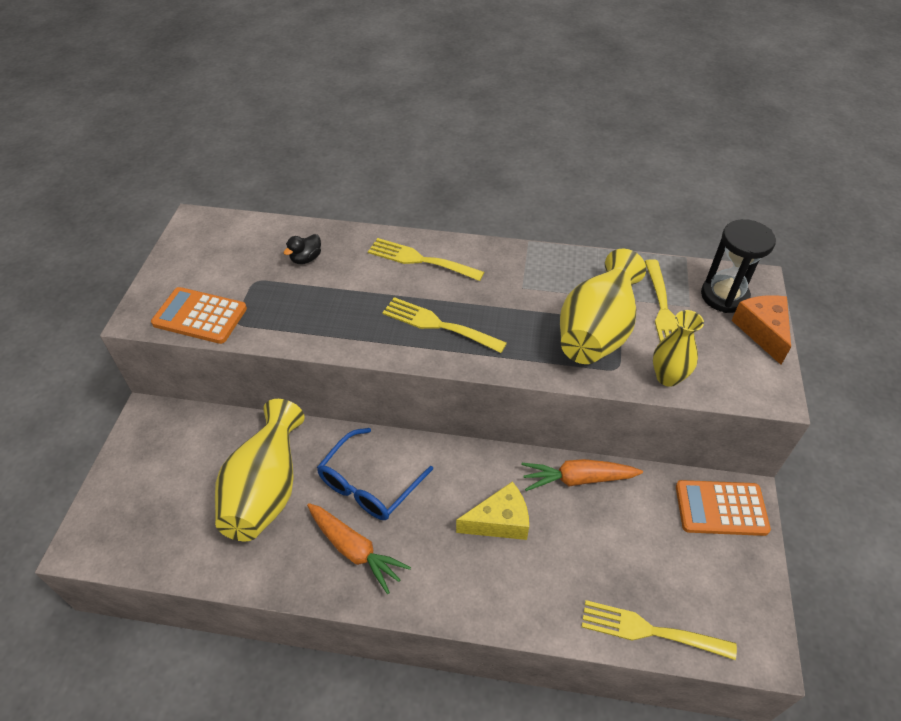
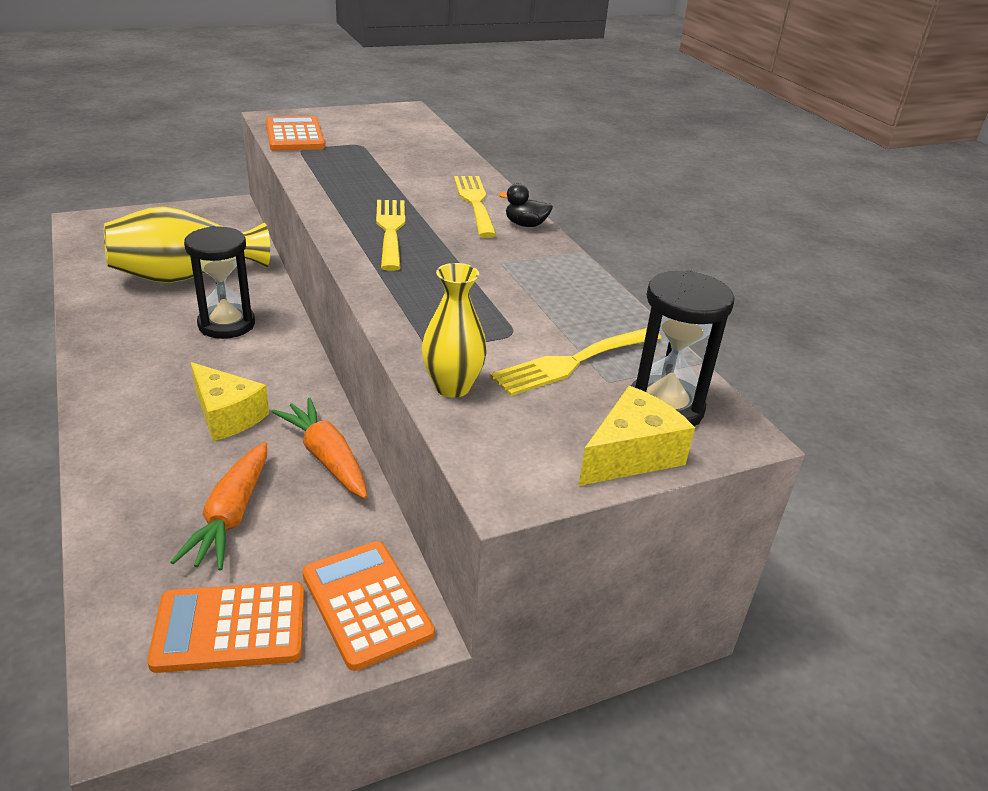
camera: 55 degrees right, 15 degrees down
(306, 259) = (412, 156): black duck -> black duck (525, 225)
(355, 550) = (141, 338): orange carrot -> orange carrot (231, 515)
(370, 483) = (226, 324): blue glasses -> black hourglass
(597, 330) = (483, 321): yellow vase -> none
(649, 630) = (124, 576): yellow fork -> none
(716, 583) = (230, 627): none -> orange calculator
(762, 331) = (631, 455): orange cheese -> yellow cheese

